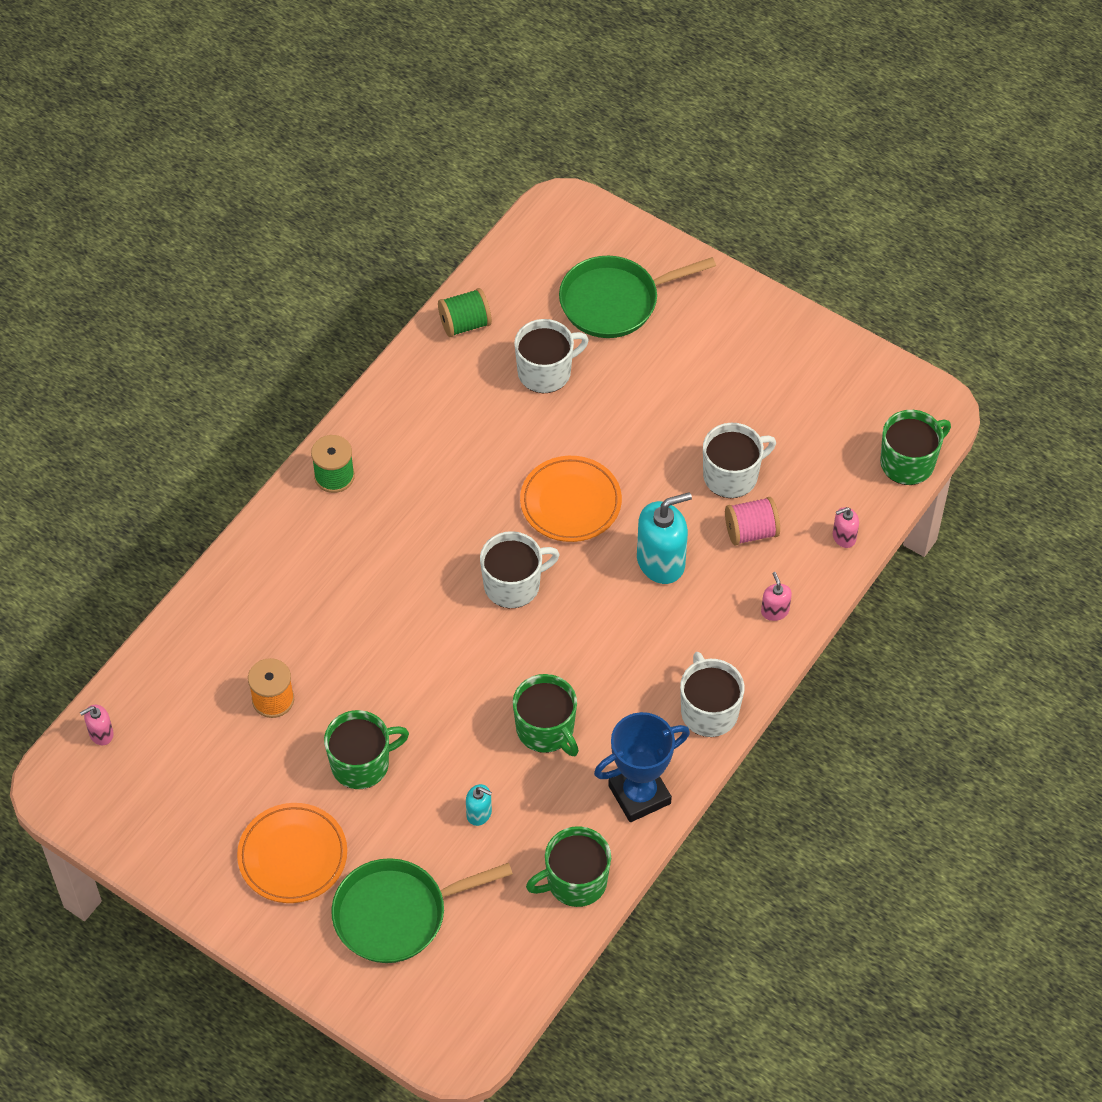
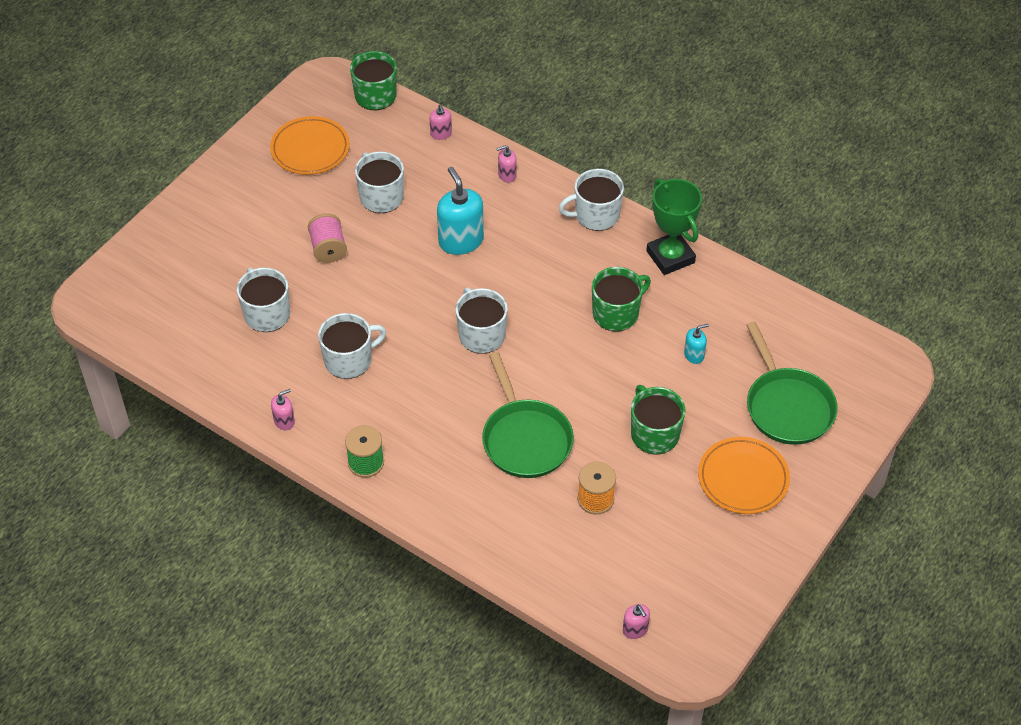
camera: 90 degrees left, 5 degrees down
(393, 398) = (284, 421): none -> pink soap dispenser
(465, 324) = (208, 370): green spool -> none
(477, 454) = (349, 360): none -> white mug
(479, 813) = (694, 355): turquoise soap dispenser -> turquoise soap dispenser turned 45 degrees clockwise
(570, 502) = (401, 297): orange plate -> orange plate (310, 149)
(575, 881) = (747, 295): green mug -> none
(615, 301) = (197, 267): green pan -> green pan (525, 439)
(639, 794) = (670, 257): blue trophy -> green trophy
(751, 531) = (434, 186): pink spool -> pink spool (328, 248)

